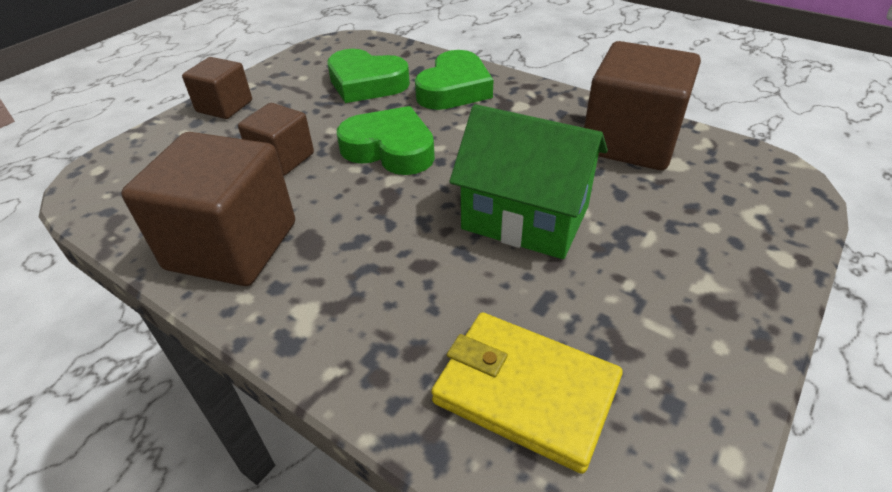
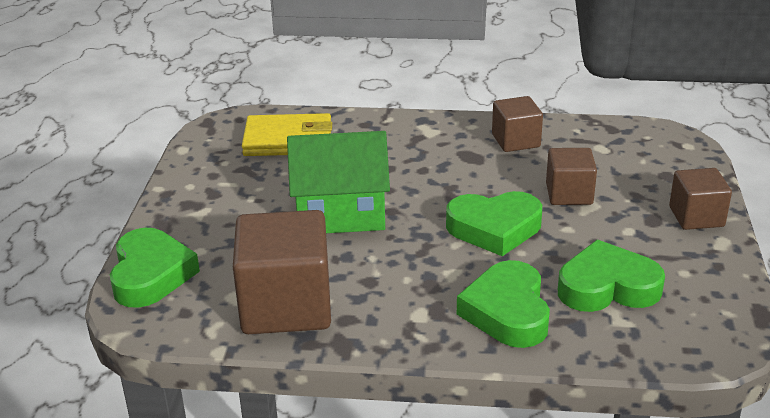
camera: 150 degrees right, 10 degrees down
(232, 245) = (515, 141): brown cube -> brown cube, size x0.56
(773, 214) = (151, 274): none -> green heart

